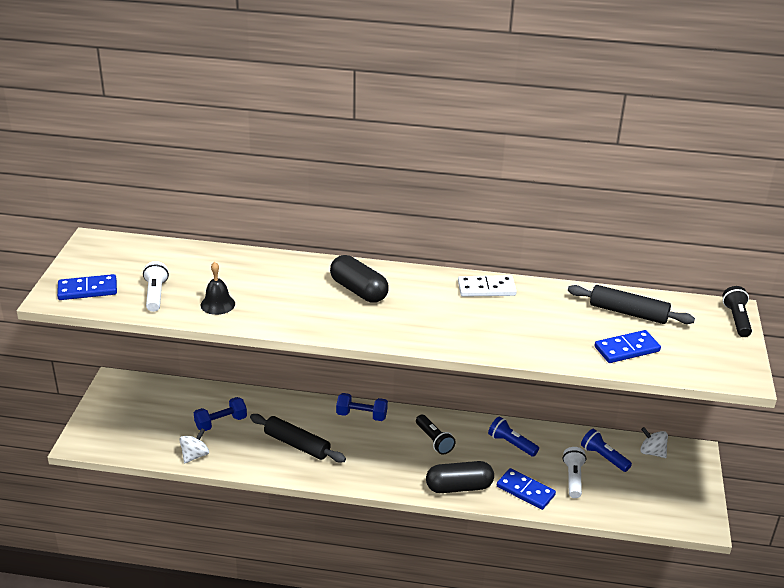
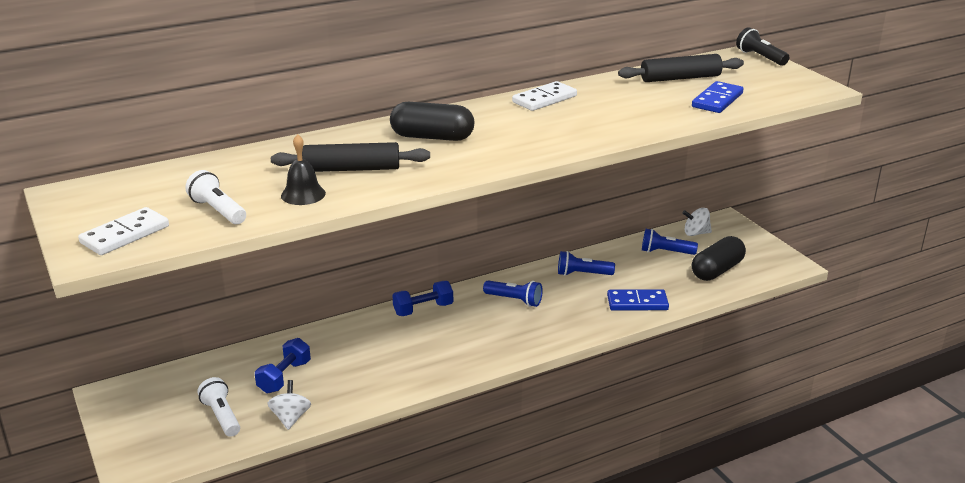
camera: 35 degrees left, 5 degrees down
(87, 290) = (125, 235): blue domino -> white domino
(297, 444) = (389, 360): black rolling pin -> black rolling pin (351, 169)
(434, 440) = (514, 300): black flashlight -> blue flashlight
(459, 487) = (580, 325): black capsule -> black capsule (717, 270)
(573, 478) = (662, 277): white flashlight -> white flashlight (222, 416)

